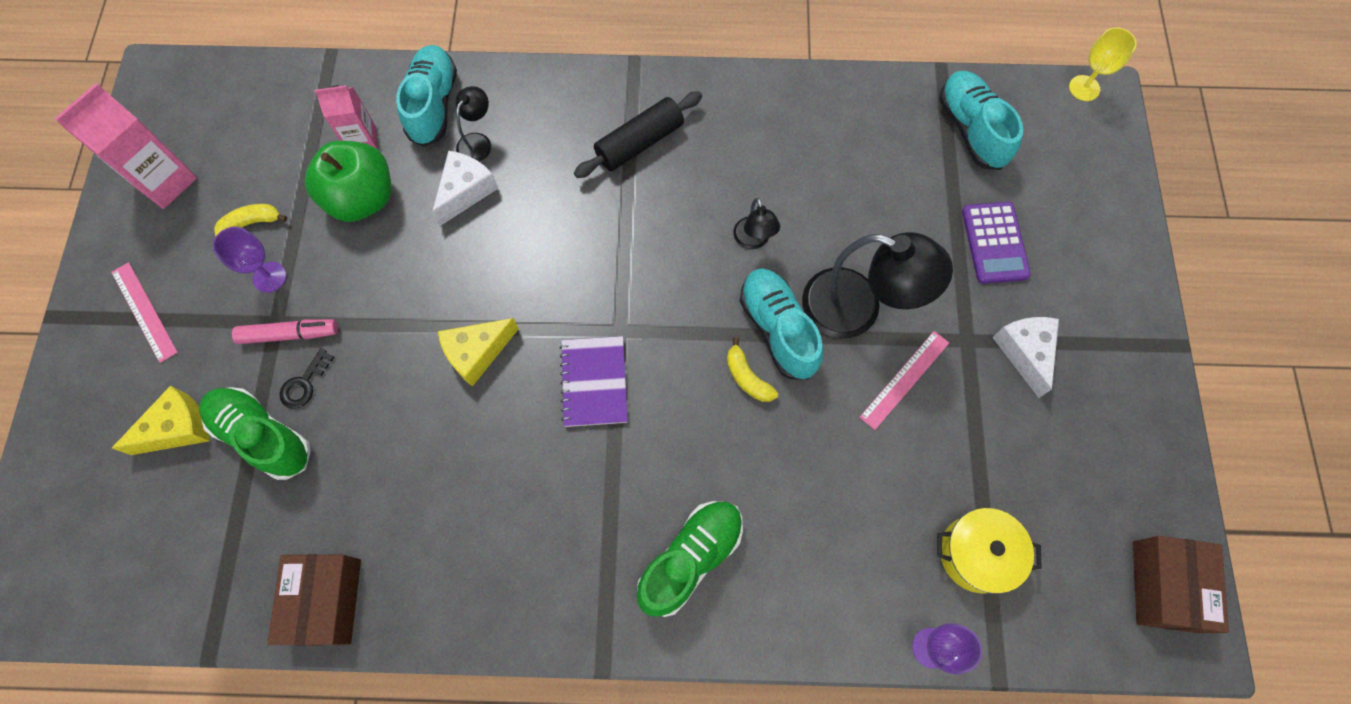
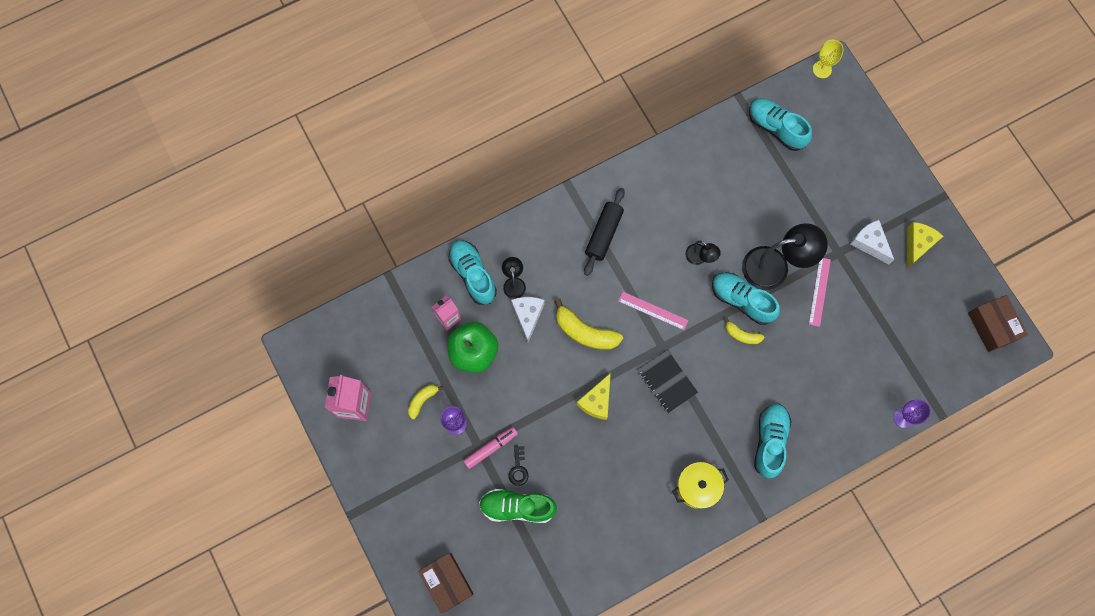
camera: 30 degrees left, 5 degrees up
(144, 311) = (402, 481): pink ruler -> pink ruler (653, 310)
(178, 428) = (470, 529): yellow cheese -> yellow cheese (917, 244)
(326, 601) = (609, 565): brown box -> brown box (447, 582)
(526, 252) = (585, 332): none -> yellow banana
(594, 382) = (667, 381): purple notebook -> black notebook
(690, 559) = (770, 441): green shoe -> turquoise shoe
(976, 554) = (900, 361): yellow pot -> yellow pot (697, 487)
(994, 243) = (823, 190): purple calculator -> none

